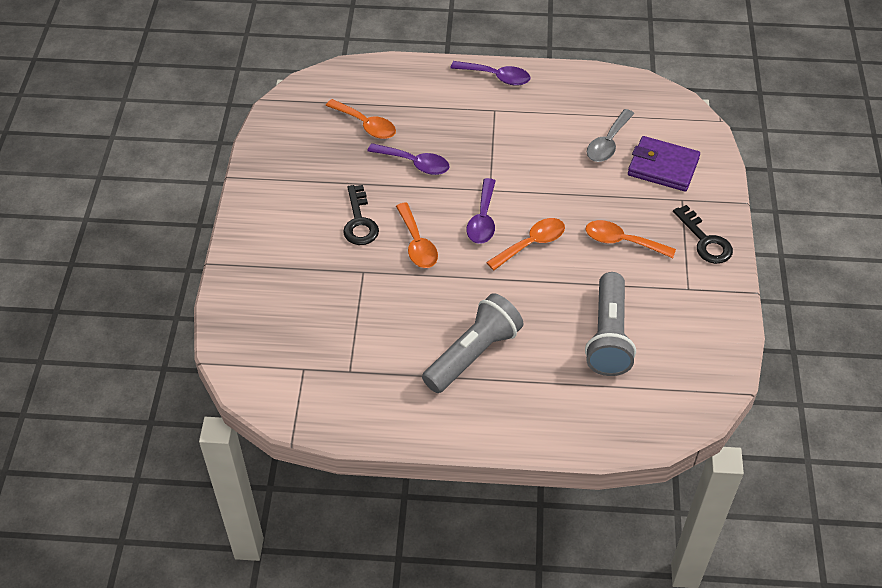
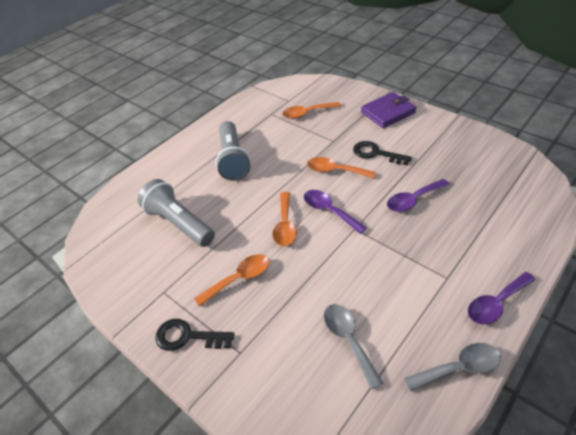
camera: 130 degrees right, 5 degrees down
(366, 125) = (474, 191): orange spoon -> orange spoon (307, 113)
(572, 79) = (459, 367): none -> grey spoon
(663, 167) = (287, 365): purple wallet -> purple wallet (388, 112)

